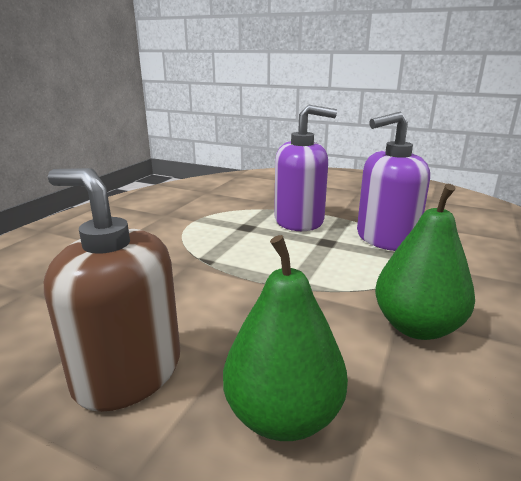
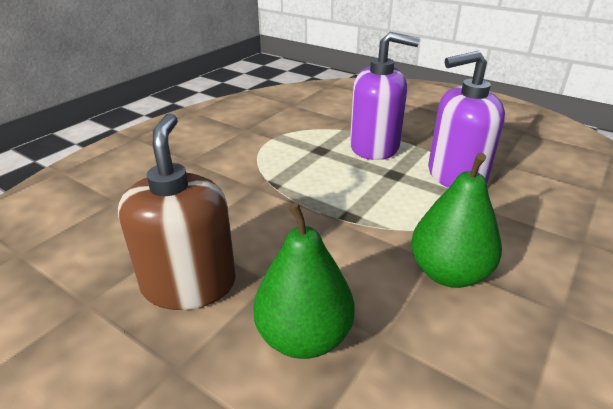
camera: 10 degrees right, 10 degrees up
(128, 372) = (189, 284): brown soap dispenser -> brown soap dispenser turned 45 degrees clockwise

